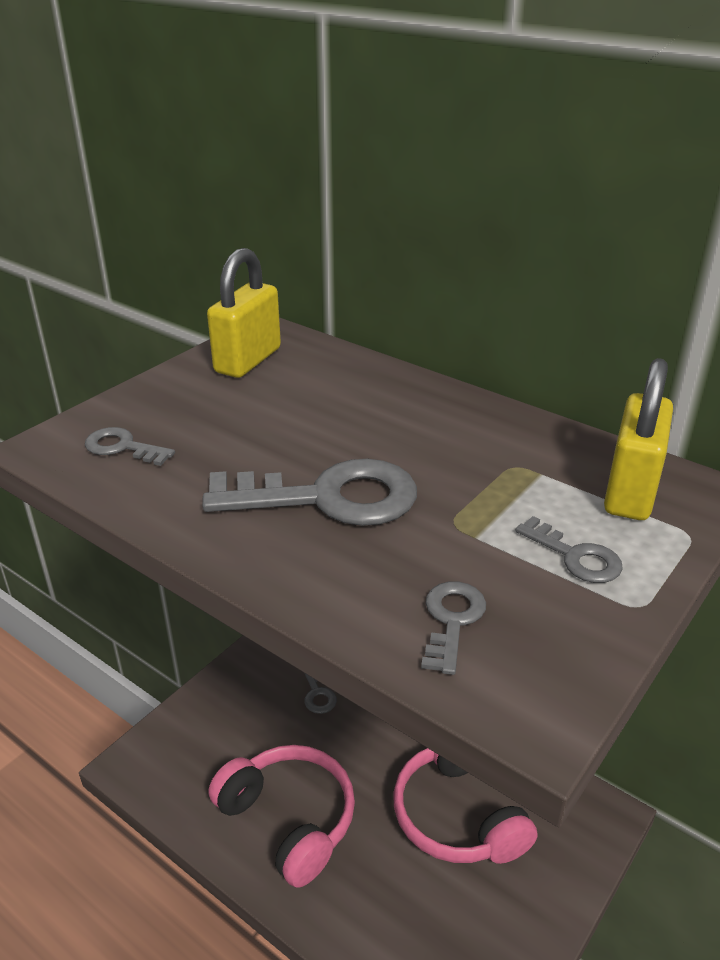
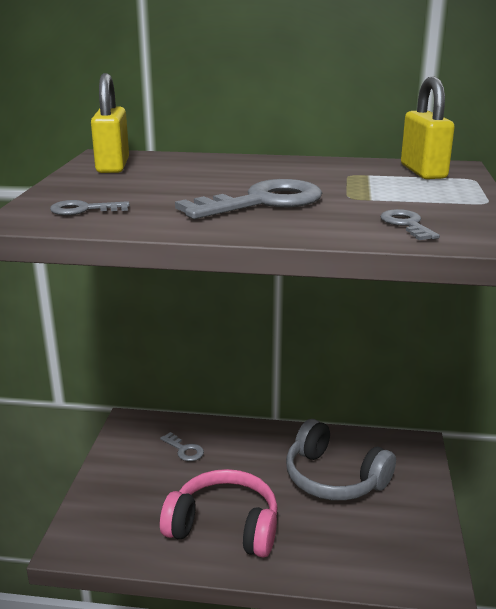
camera: 30 degrees left, 10 degrees down
(458, 814) = (333, 478): pink headphones -> grey headphones
(575, 556) = (432, 194): grey key -> none

